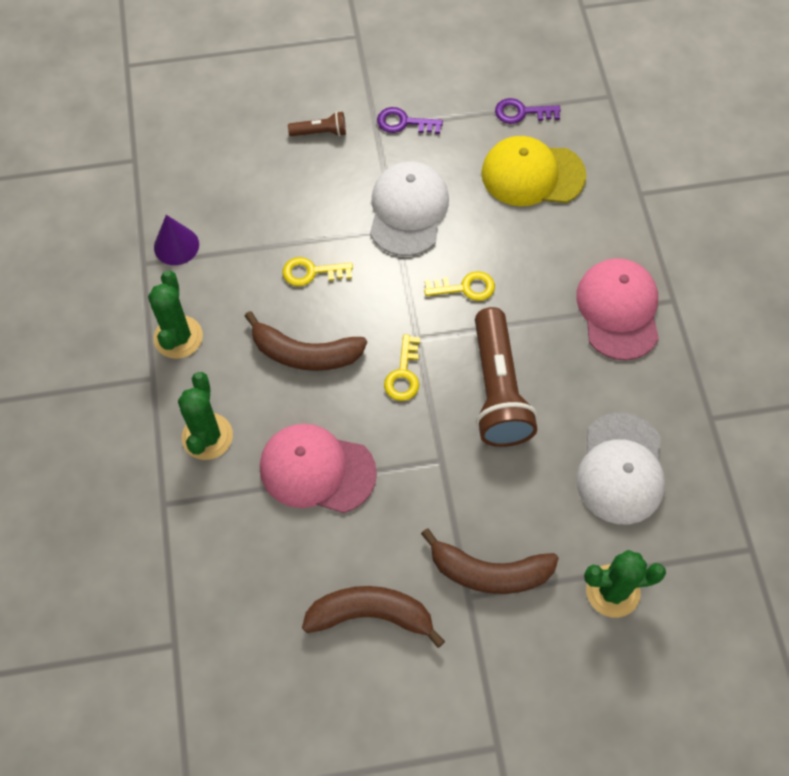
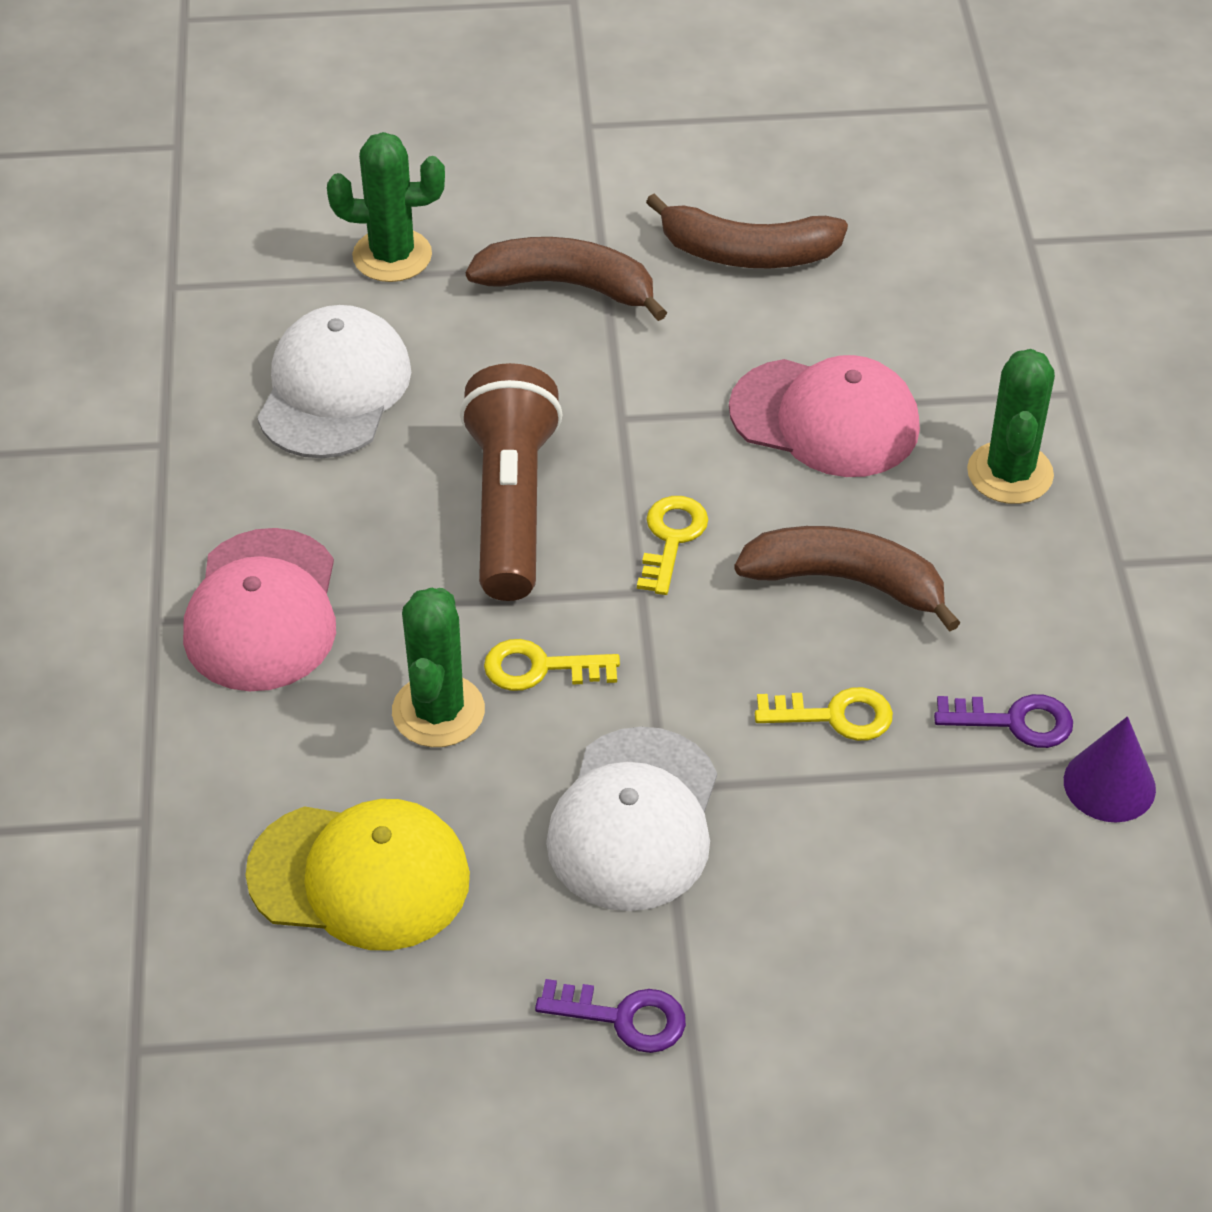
camera: 175 degrees left, 15 degrees down
(178, 337) = (1081, 622): green cactus -> green cactus (438, 711)
(320, 132) = (815, 1008): brown flashlight -> none
(521, 112) = (349, 1022): purple key -> purple key (1015, 721)

